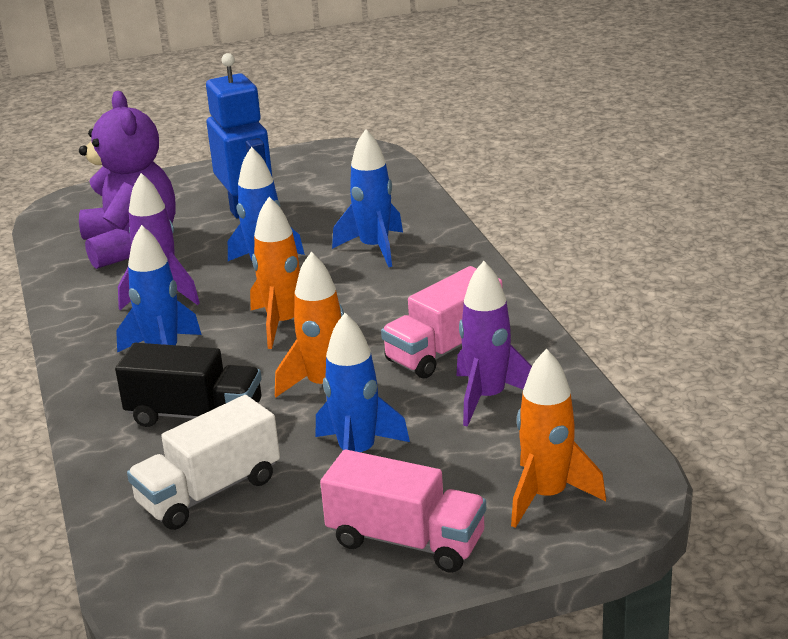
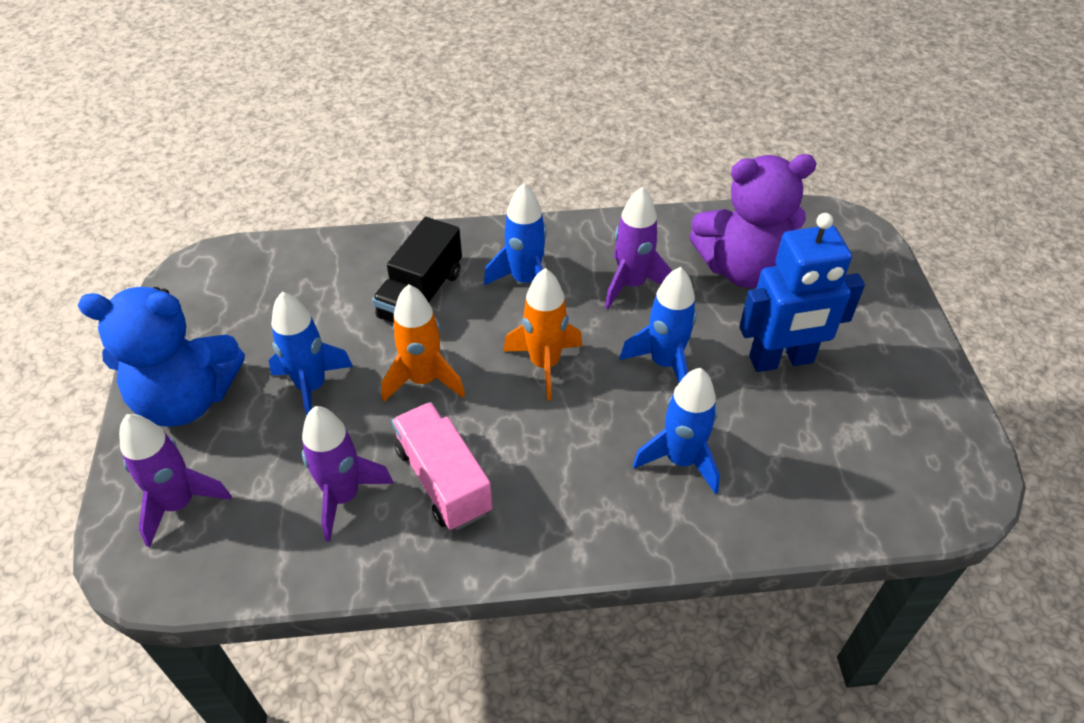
camera: 100 degrees right, 20 degrees up
(209, 492) = (315, 295): white truck -> none
(406, 541) = (187, 399): pink truck -> blue teddy bear
(547, 496) = (179, 504): orange rocket -> purple rocket

